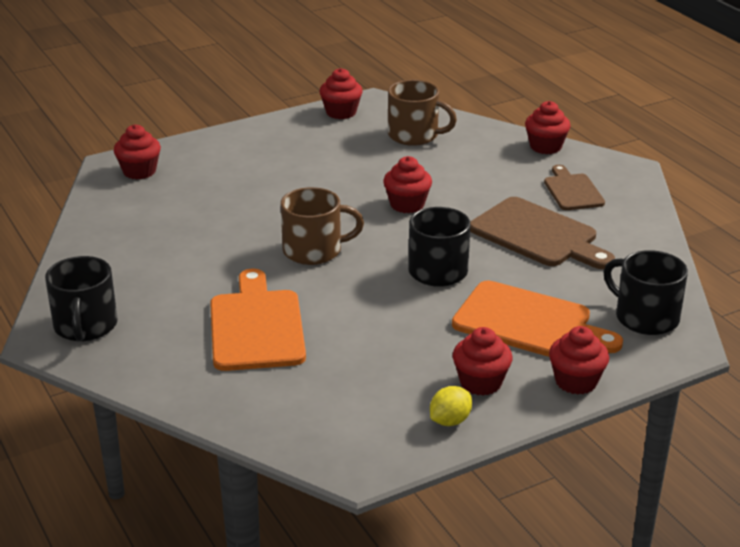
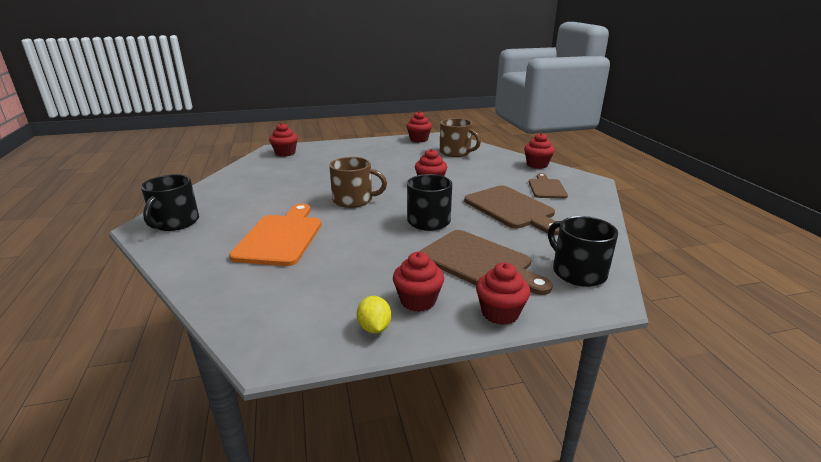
camera: 15 degrees right, 5 degrees down
(450, 421) = (374, 328): yellow lemon -> yellow lemon turned 75 degrees counterclockwise
(528, 322) = (479, 262): orange cutting board -> brown cutting board

